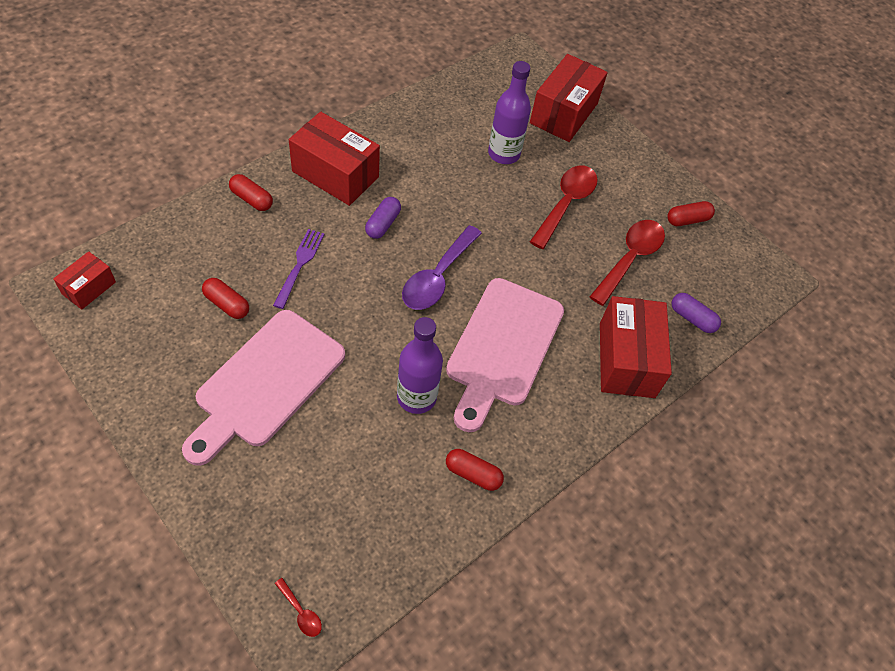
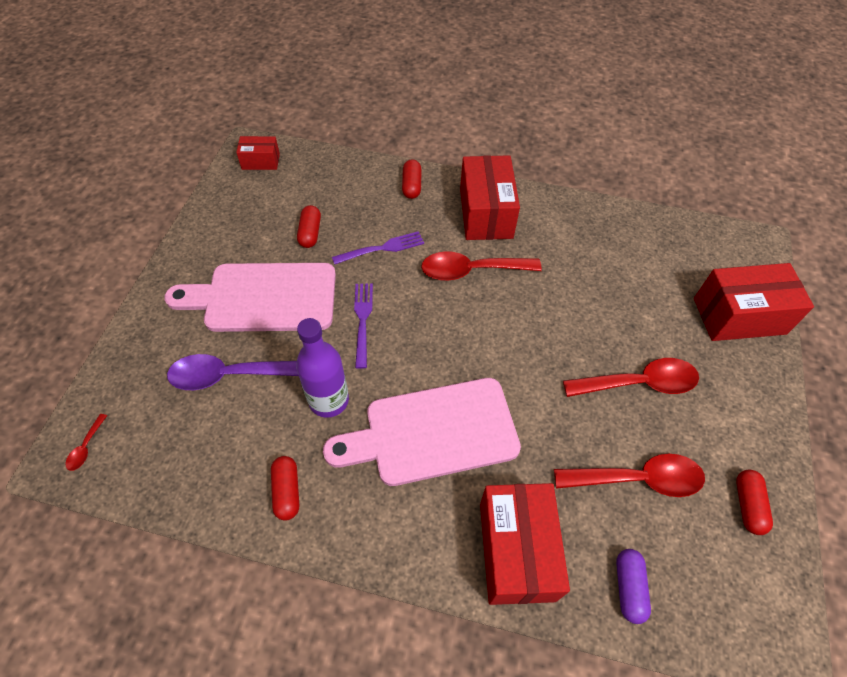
camera: 60 degrees right, 0 degrees up
(361, 326) = (362, 320): none -> purple fork
(383, 224) = (471, 270): purple capsule -> red spoon
(437, 277) = (457, 339): purple spoon -> purple spoon (228, 375)
(504, 154) = (636, 302): purple bottle -> none
(627, 360) = (516, 551): red box -> red box turned 60 degrees counterclockwise
(687, 220) = (748, 505): red capsule -> red capsule turned 60 degrees clockwise

